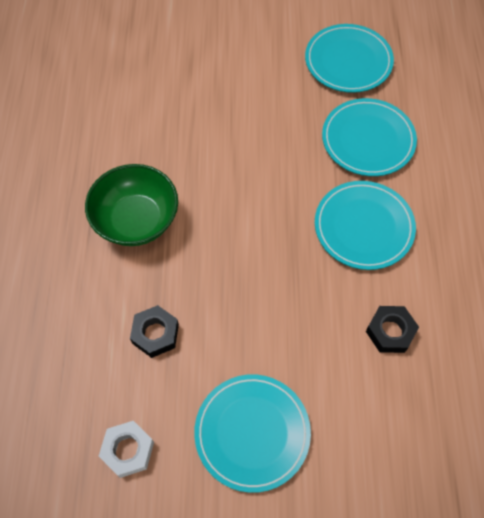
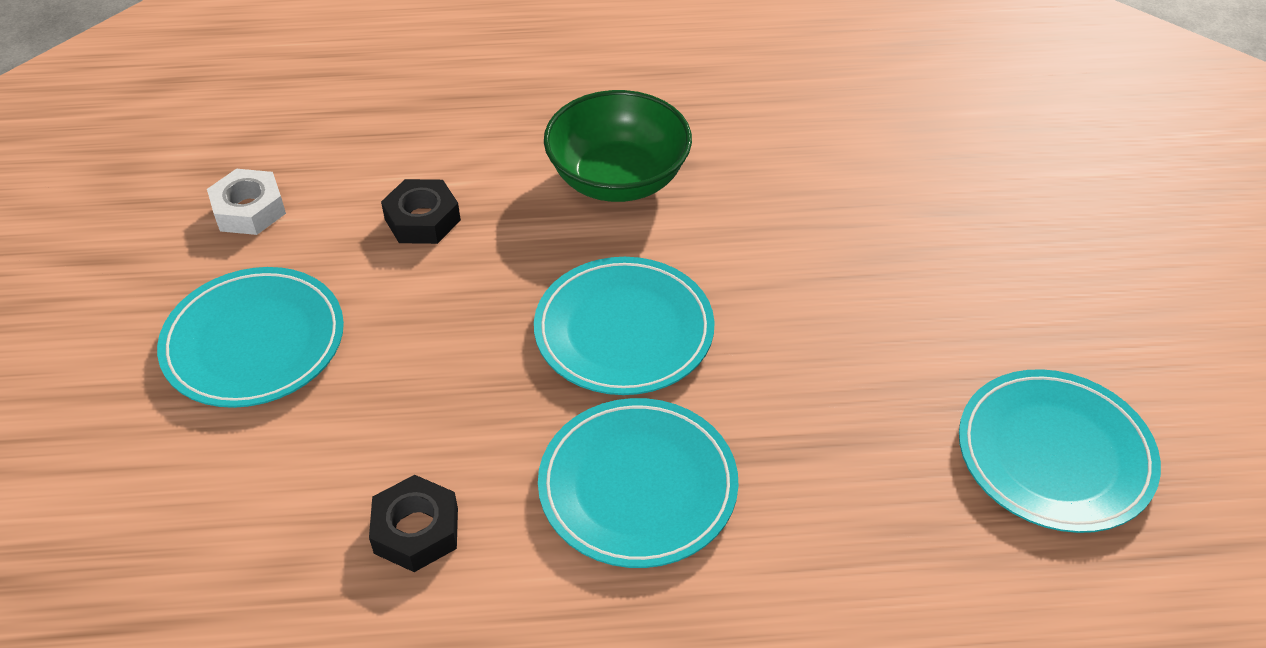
camera: 85 degrees right, 15 degrees down
(368, 140) = (851, 493): turquoise plate -> turquoise plate (624, 331)

